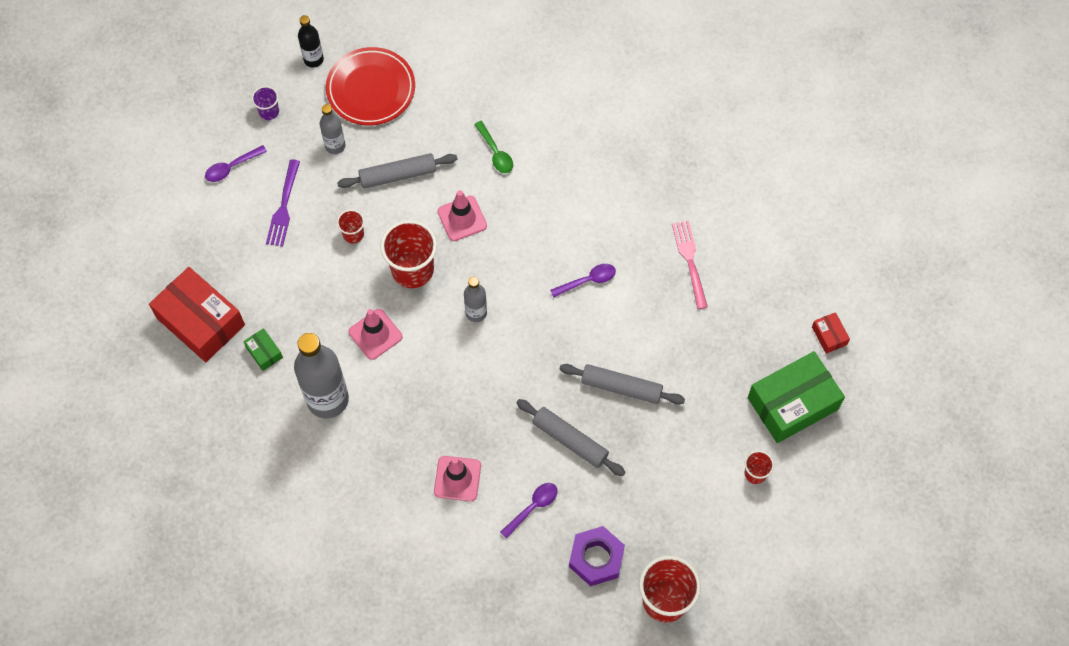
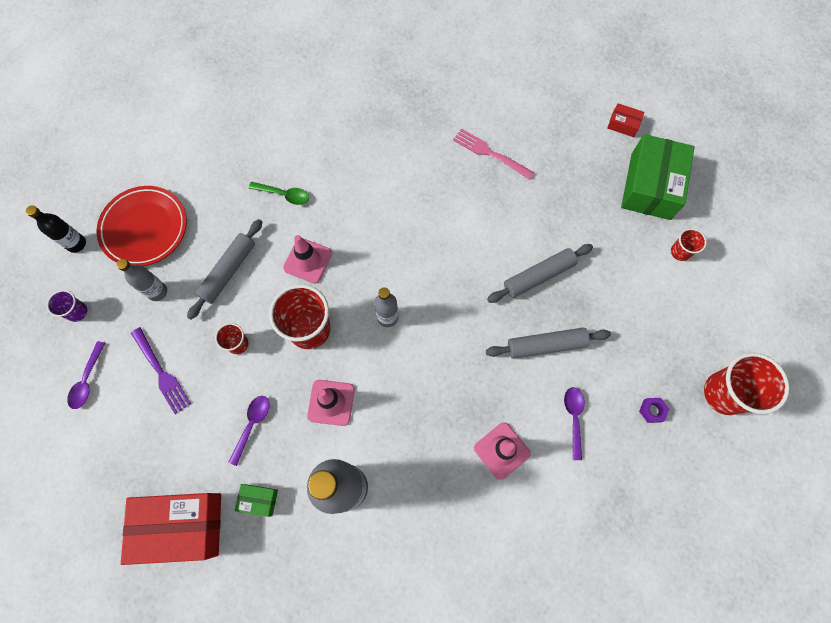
camera: 45 degrees left, 5 degrees up
(587, 280) = (439, 225): purple spoon -> purple spoon (252, 425)
(596, 558) = (652, 410): purple nut -> purple nut, size x0.48

